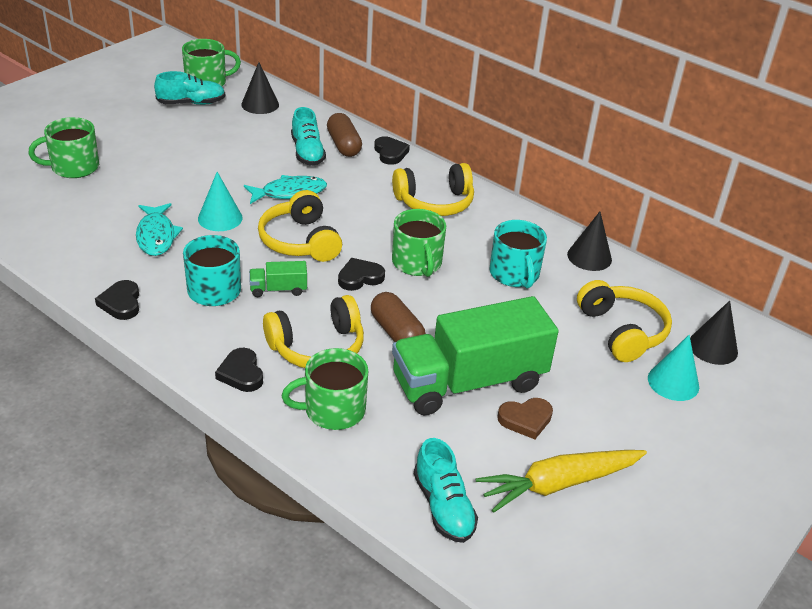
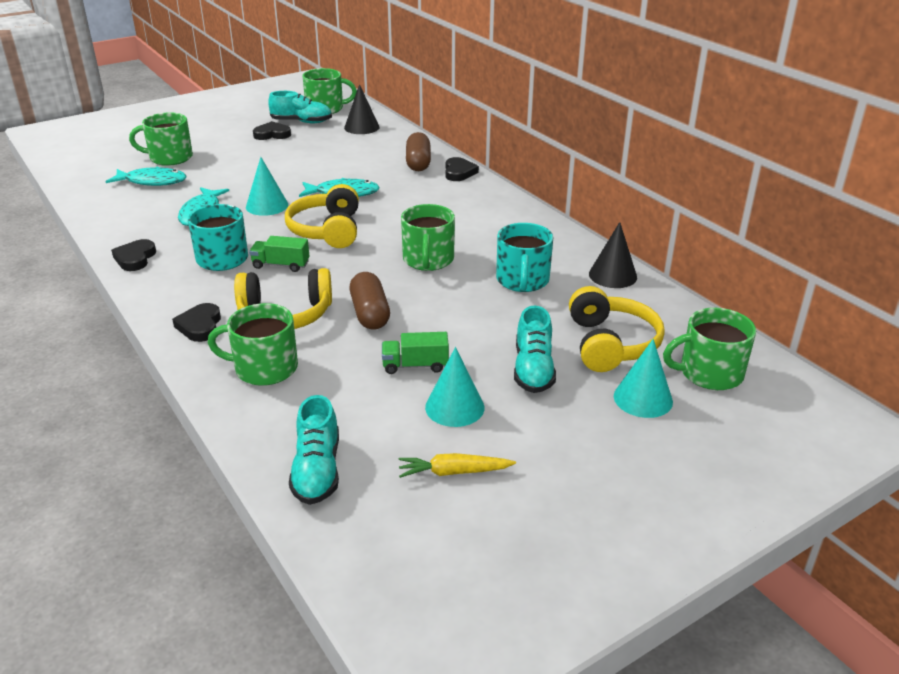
camera: 20 degrees right, 5 degrees down
(75, 201) = (152, 181): none -> turquoise fish
(307, 152) = (380, 165): turquoise shoe -> turquoise shoe (533, 369)
(360, 277) = (364, 265): black heart -> black heart (272, 134)
(434, 202) = (477, 214): yellow headphones -> none
(468, 382) = (415, 365): green truck -> green truck, size x0.41
(525, 419) = (454, 407): brown heart -> turquoise cone
(558, 484) = (453, 472): yellow carrot -> yellow carrot, size x0.57
(713, 347) = (709, 373): black cone -> green mug

